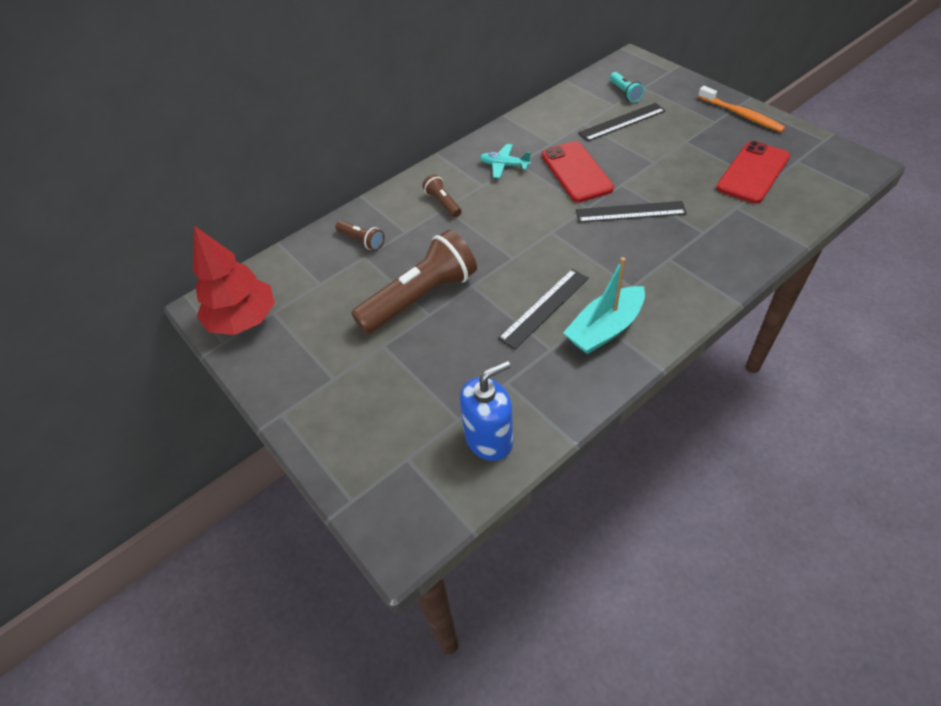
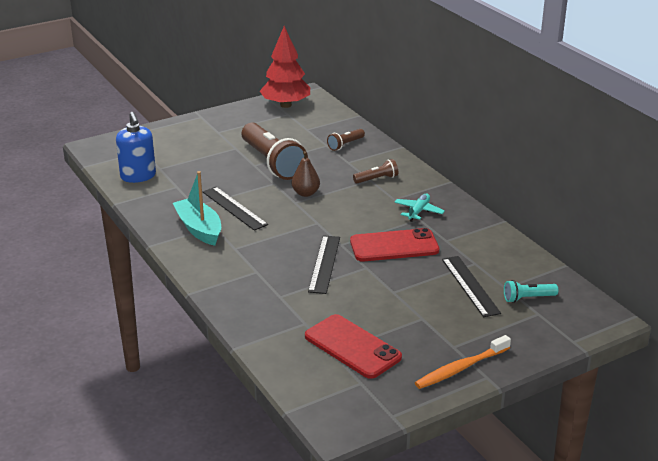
camera: 95 degrees right, 20 degrees down
(490, 252) = (305, 193): none -> brown pear

